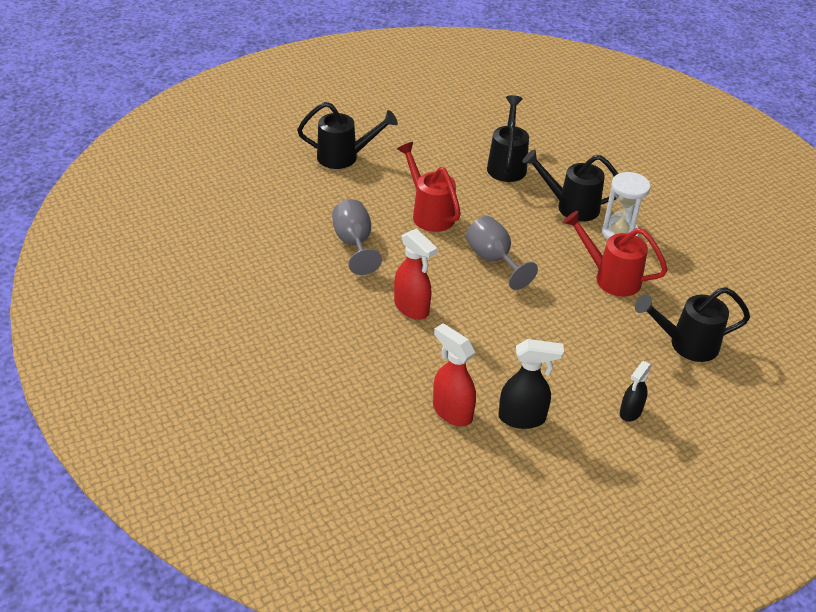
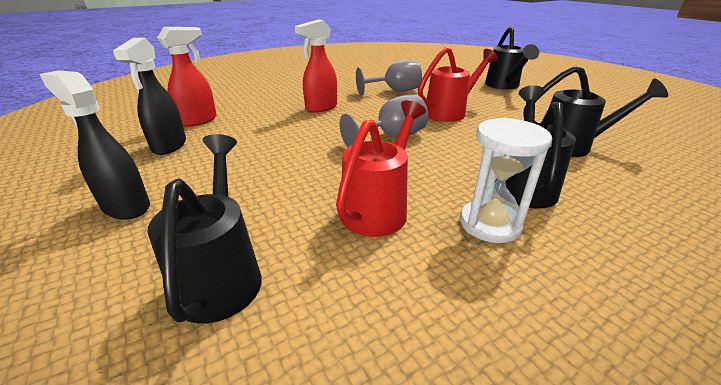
camera: 90 degrees right, 10 degrees down
(630, 412) = (126, 206): black spray bottle -> black spray bottle, size x1.51

